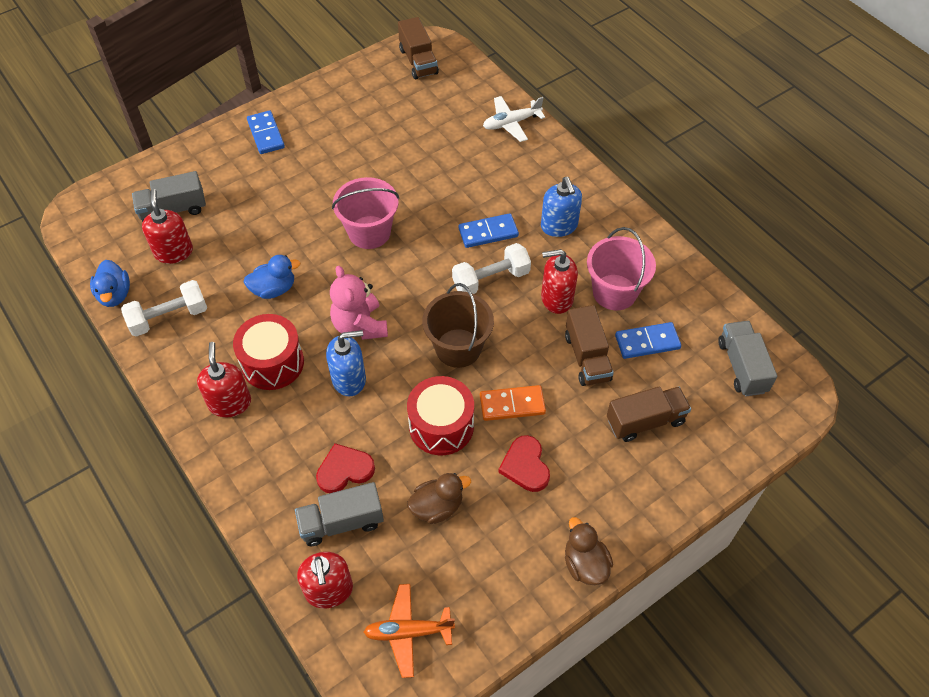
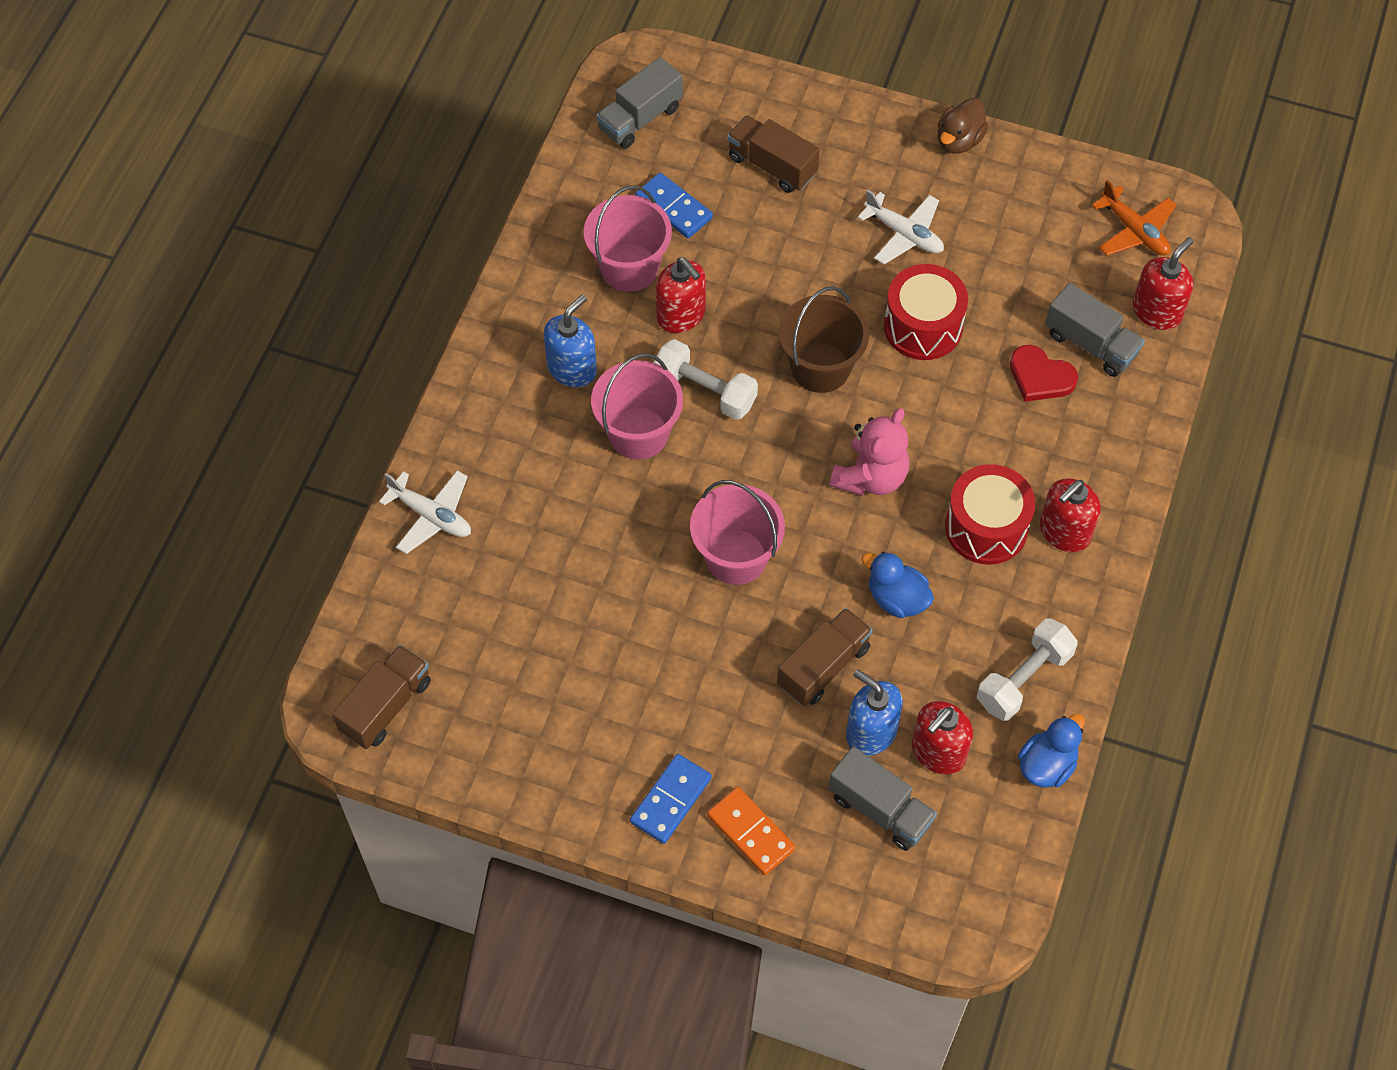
camera: 125 degrees left, 5 degrees up
(169, 317) = (1023, 679): white dumbbell -> white dumbbell turned 75 degrees counterclockwise
(349, 379) = (942, 441): blue soap dispenser -> blue soap dispenser (871, 732)
(437, 507) = (1007, 278): brown duck -> none
(488, 232) = (638, 433): blue domino -> pink bucket
(512, 405) = (847, 281): orange domino -> orange domino (751, 832)
(525, 466) = (904, 234): red heart -> white plane
(587, 357) = (736, 249): brown truck -> brown truck (823, 666)

